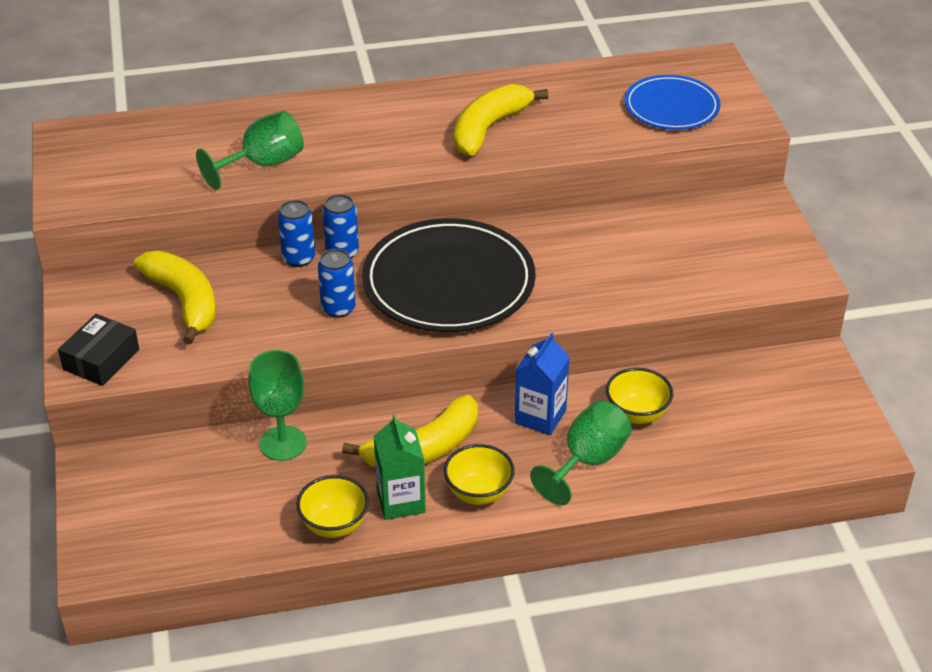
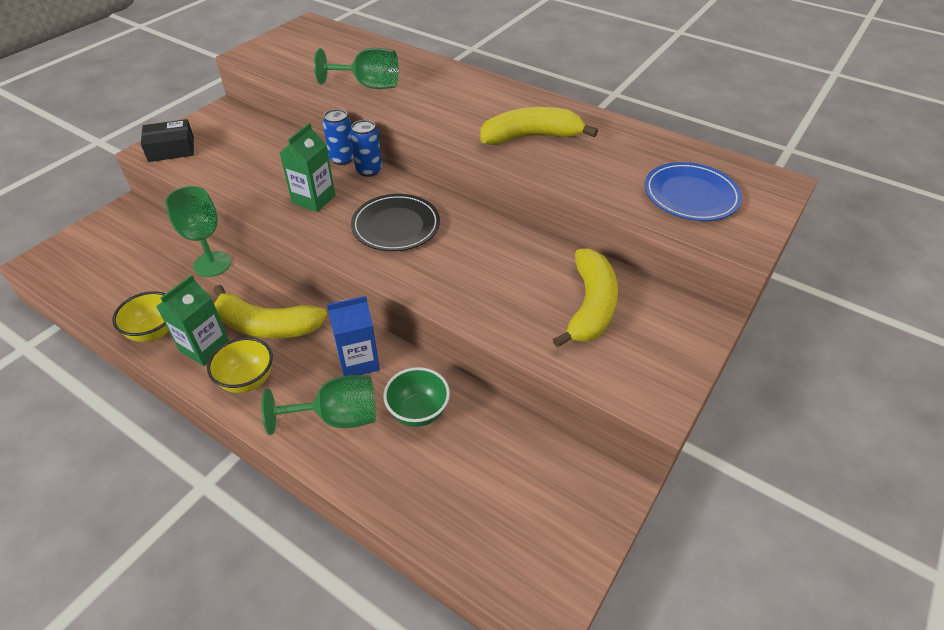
camera: 45 degrees right, 5 degrees up
(184, 301) = (254, 145): yellow banana -> yellow banana (589, 306)
(338, 308) = (313, 199): blue can -> green carton
(449, 282) = (396, 226): black plate -> black plate, size x0.60
(637, 414) = (418, 412): yellow bowl -> green bowl

